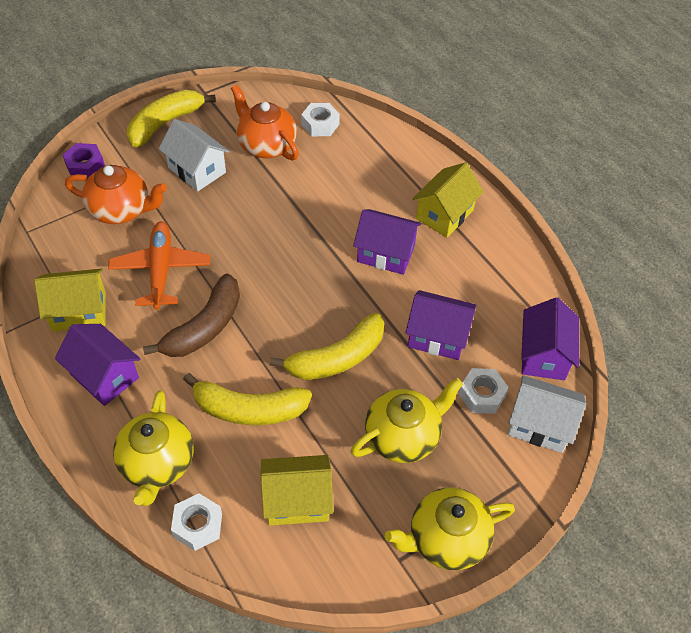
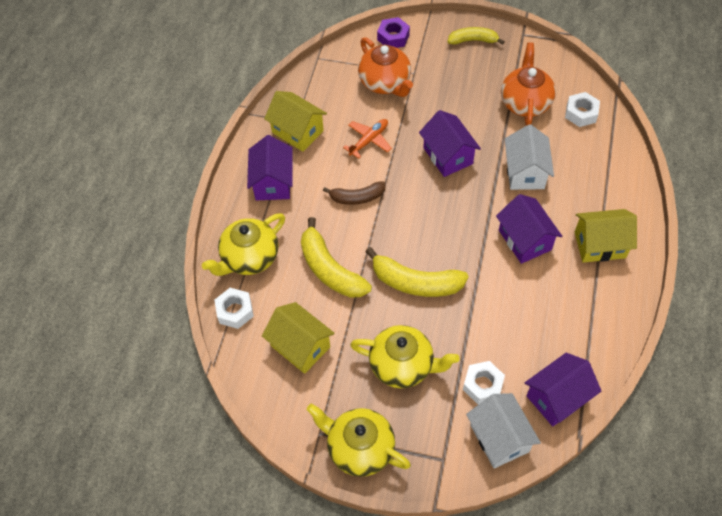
camera: 50 degrees right, 5 degrees up
(160, 270) = (369, 140): orange plane -> orange plane, size x0.64
(165, 123) = (473, 40): yellow banana -> yellow banana, size x0.63
(197, 170) = (459, 88): white house -> white house (525, 172)
(204, 327) = (357, 197): brown banana -> brown banana, size x0.63
(437, 337) = (496, 323): purple house -> purple house (447, 156)

